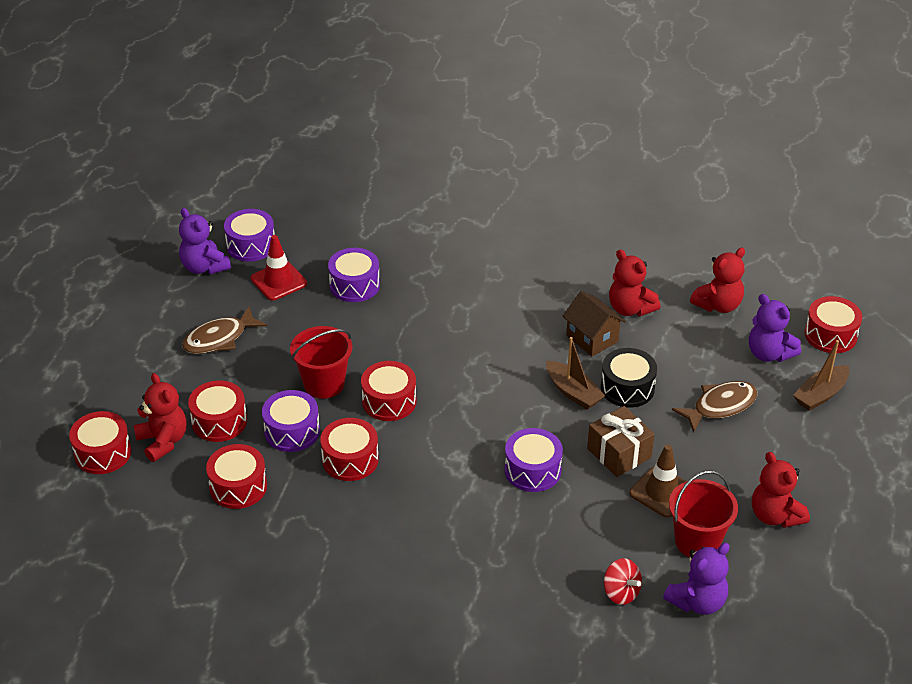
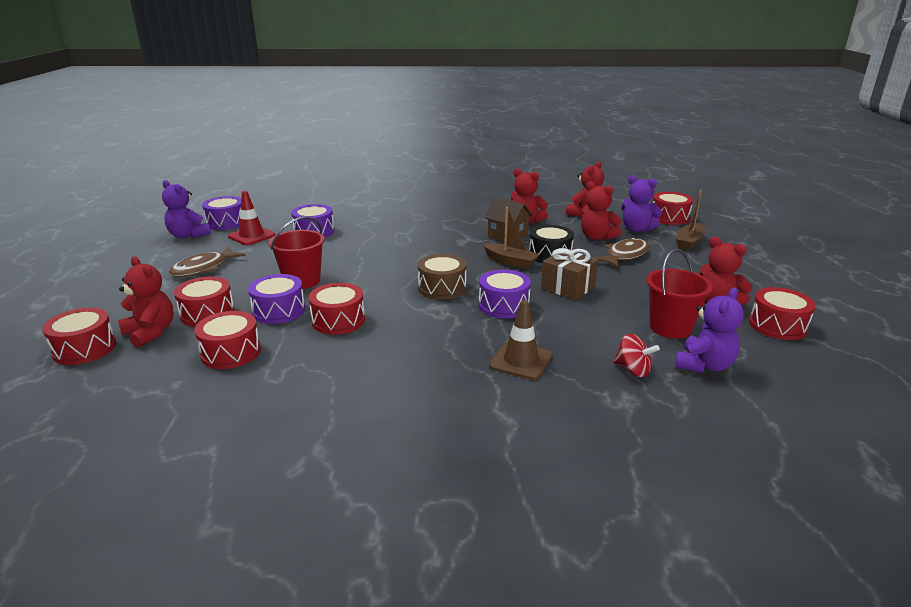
camera: 15 degrees left, 15 degrees down
(389, 401) = (362, 283): red drum -> red drum (777, 326)
(475, 426) = (442, 288): none -> brown drum
(662, 492) = (618, 303): brown traffic cone -> brown traffic cone (521, 361)
(705, 362) = (596, 237): none -> red teddy bear

